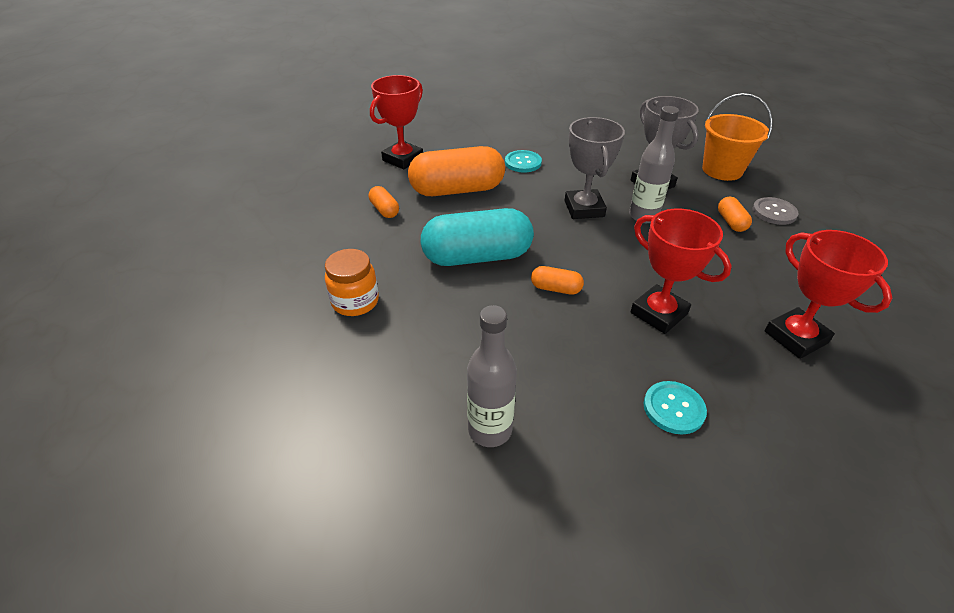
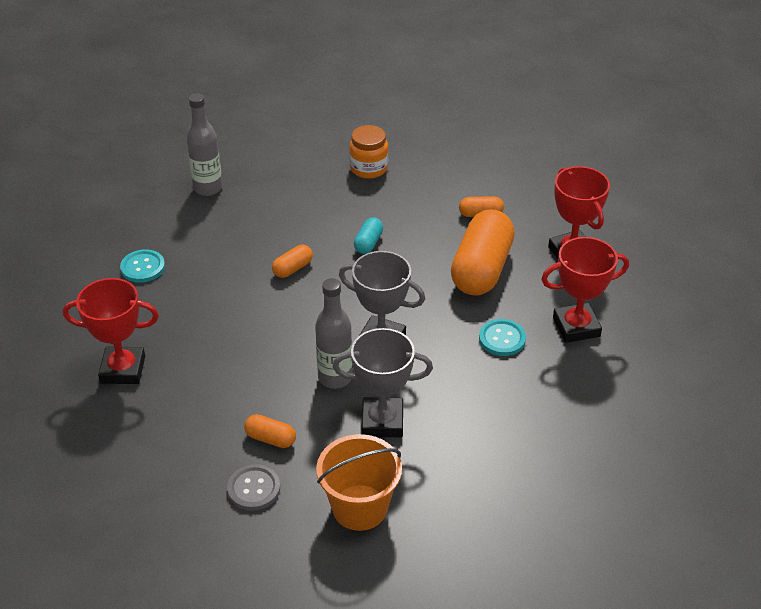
camera: 120 degrees right, 0 degrees up
(477, 256) = (368, 243): turquoise capsule -> turquoise capsule, size x0.44
(659, 313) = (216, 309): red trophy -> red trophy (576, 327)

